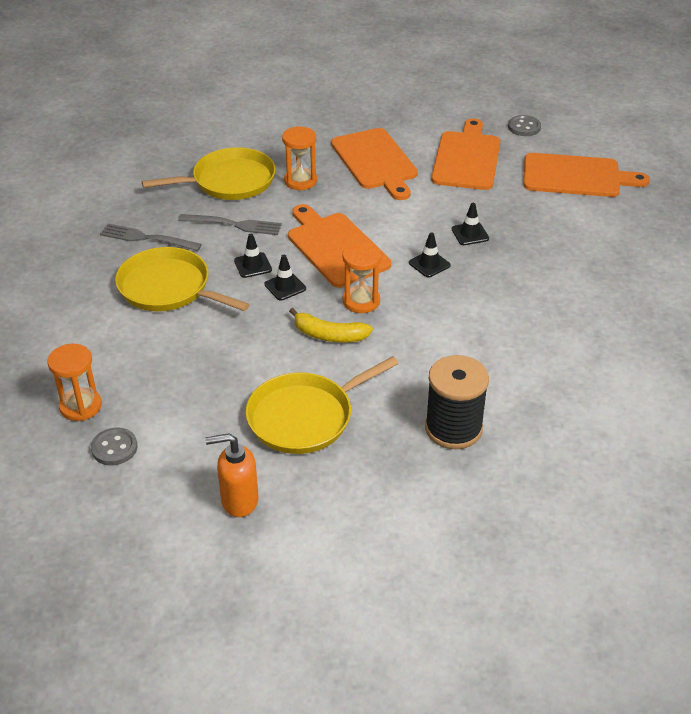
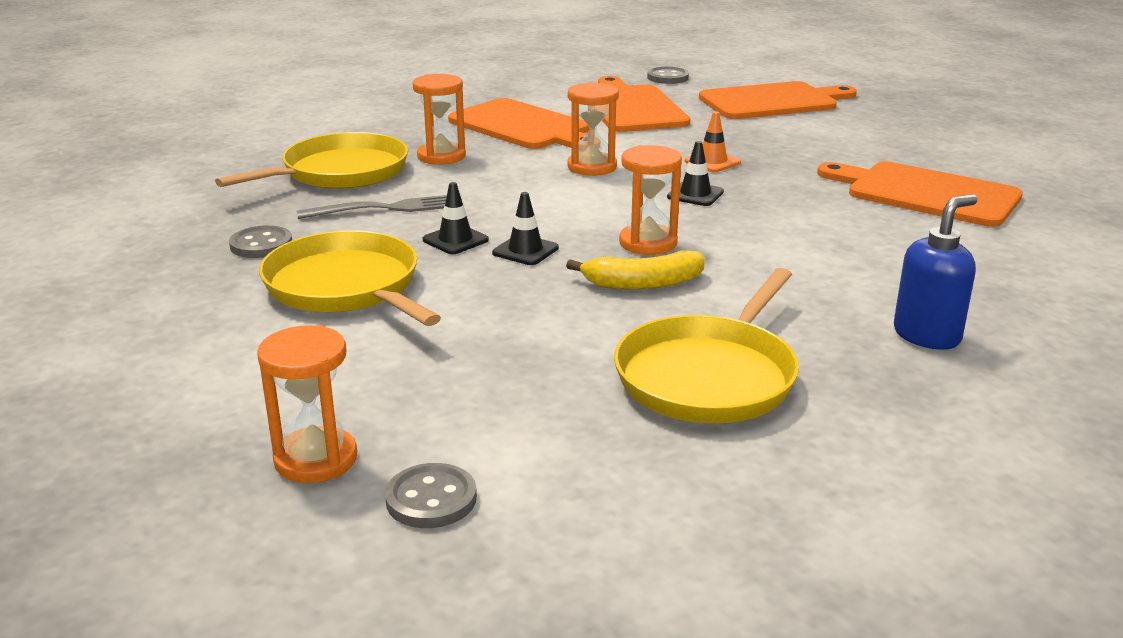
camera: 25 degrees left, 15 degrees down
(146, 238) = (261, 245): grey fork -> grey button
(169, 288) = (346, 287): yellow pan -> yellow pan turned 45 degrees clockwise
(239, 501) = (723, 507): orange soap dispenser -> none
(335, 247) = (555, 203): orange cutting board -> orange cutting board (926, 193)
(386, 218) = (592, 167): none -> orange hourglass
(453, 428) = (927, 336): black spool -> blue soap dispenser
(470, 234) = (712, 162): black traffic cone -> orange traffic cone

